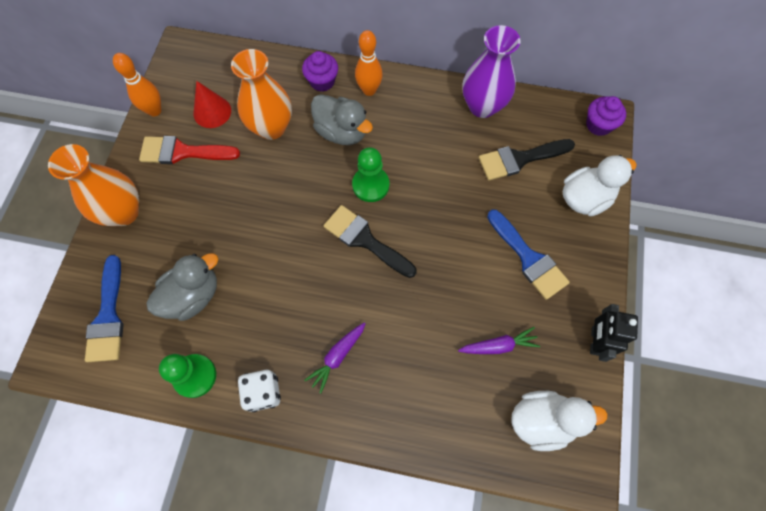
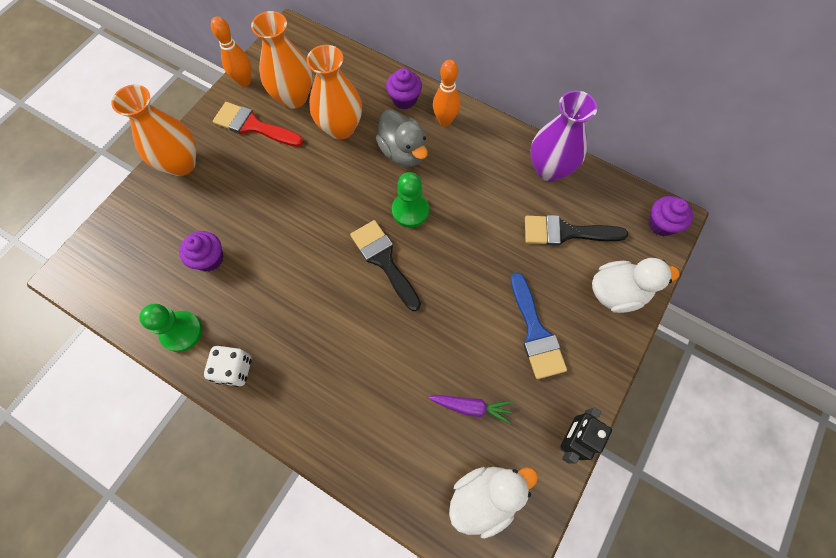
camera: 20 degrees right, 0 degrees up
(108, 316) = (131, 252): blue brush -> none
(193, 296) = (209, 258): grey duck -> purple cupcake
(212, 112) = (293, 97): red cone -> orange vase
(337, 356) = (314, 361): purple carrot -> none
(542, 421) = (484, 497): white duck -> white duck turned 45 degrees counterclockwise

